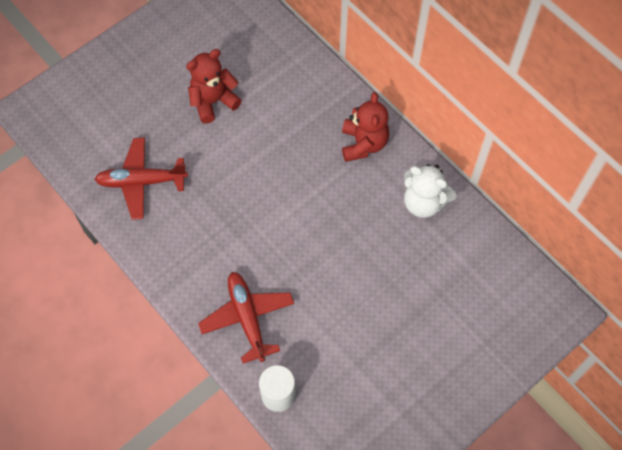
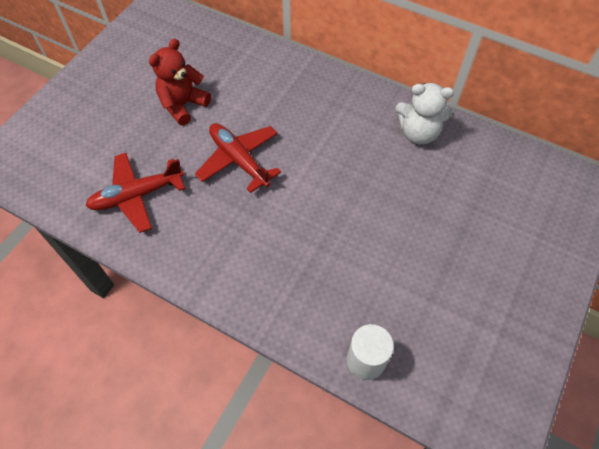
camera: 20 degrees left, 5 degrees down
(247, 318) = (299, 292): red plane -> red plane (239, 160)
(363, 144) = (340, 101): red teddy bear -> none

